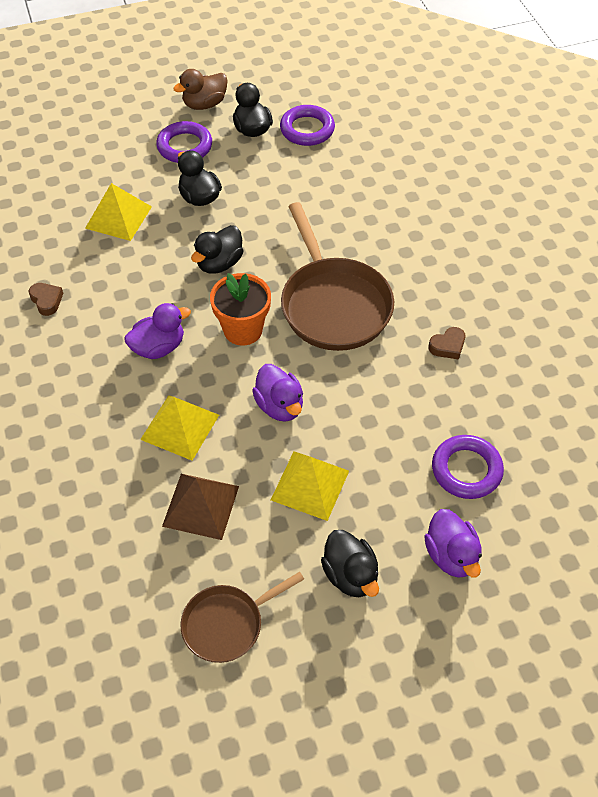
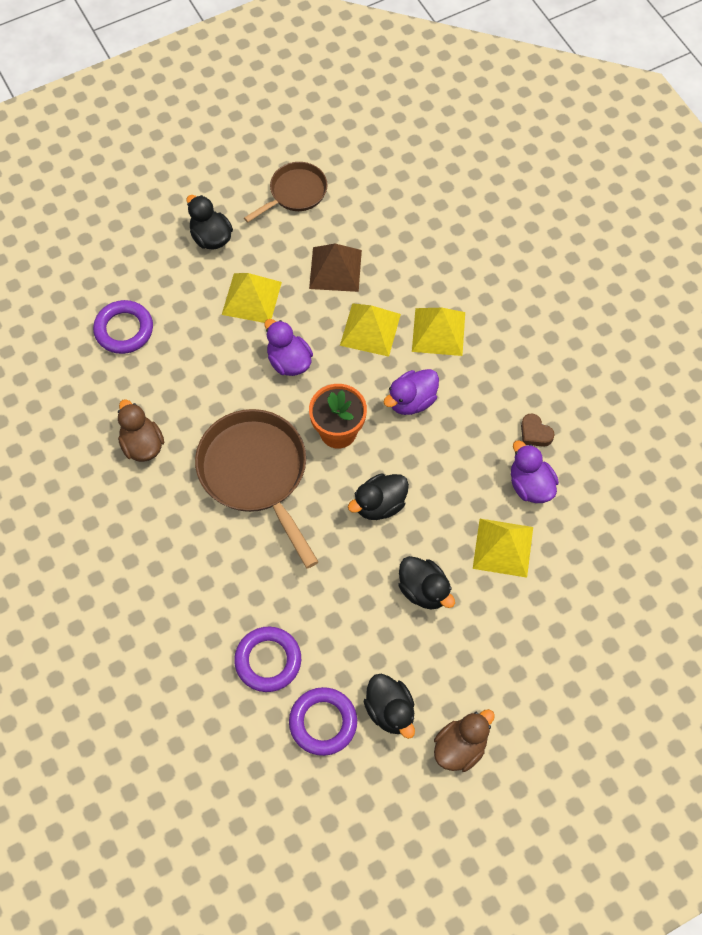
camera: 170 degrees right, 10 degrees up
(104, 413) = (438, 331): none -> yellow pyramid
(185, 146) = (463, 667): purple ring -> purple ring (268, 660)
(219, 263) = (379, 504): black duck -> black duck turned 150 degrees counterclockwise
(447, 346) = (142, 444): brown heart -> brown duck
(451, 555) = (135, 262): purple duck -> purple duck (530, 485)

